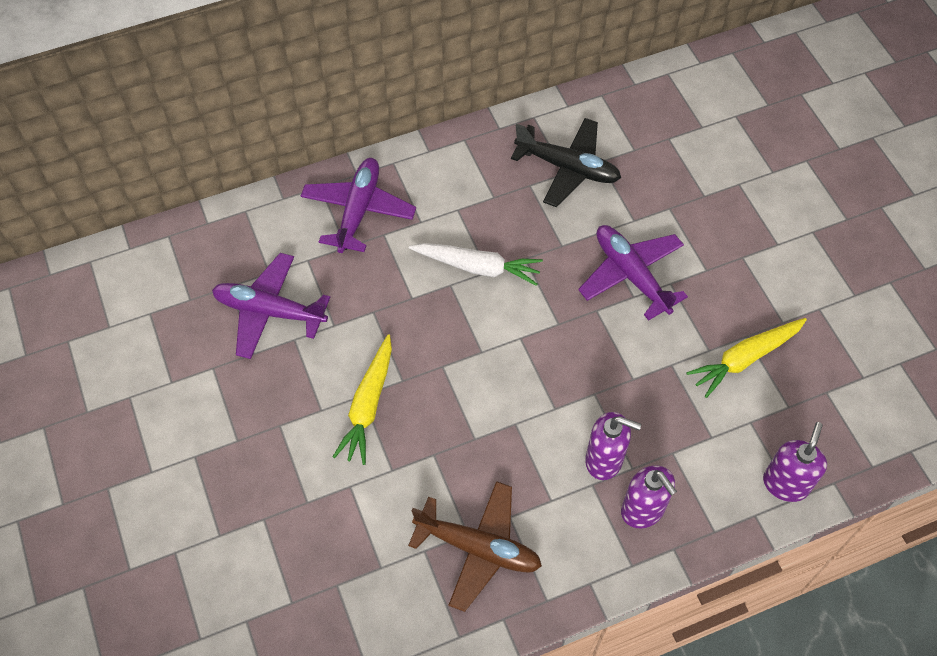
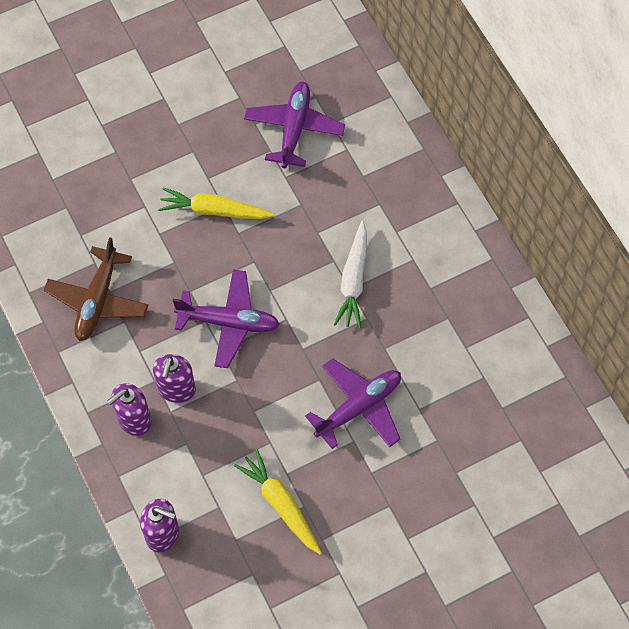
camera: 85 degrees right, 5 degrees up
(358, 211) = (401, 181): purple plane -> purple plane (228, 322)
(567, 168) = (472, 349): black plane -> none

